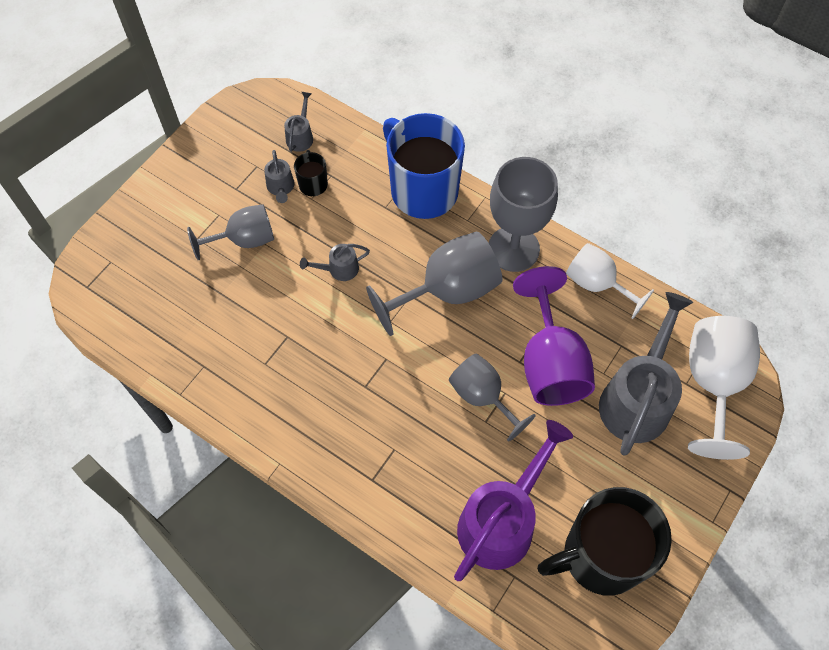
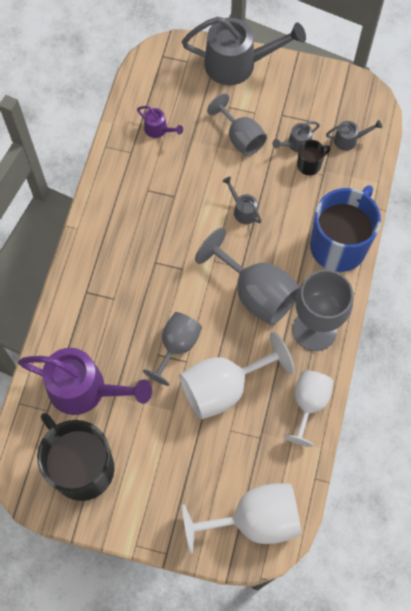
camera: 70 degrees right, 5 degrees up
(188, 324) = (159, 130): none -> purple watering can
(550, 363) = (223, 387): purple goblet -> white goblet
(638, 397) = (219, 462): grey watering can -> grey watering can (238, 64)

